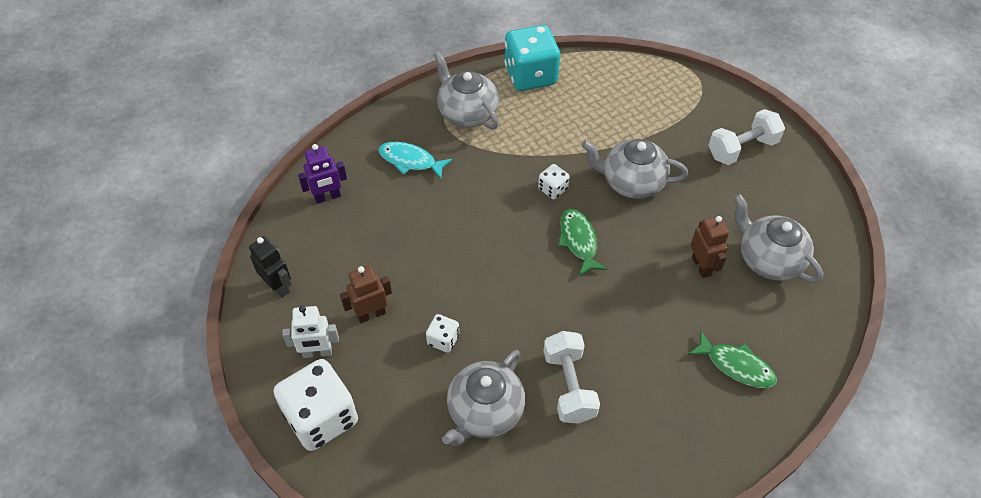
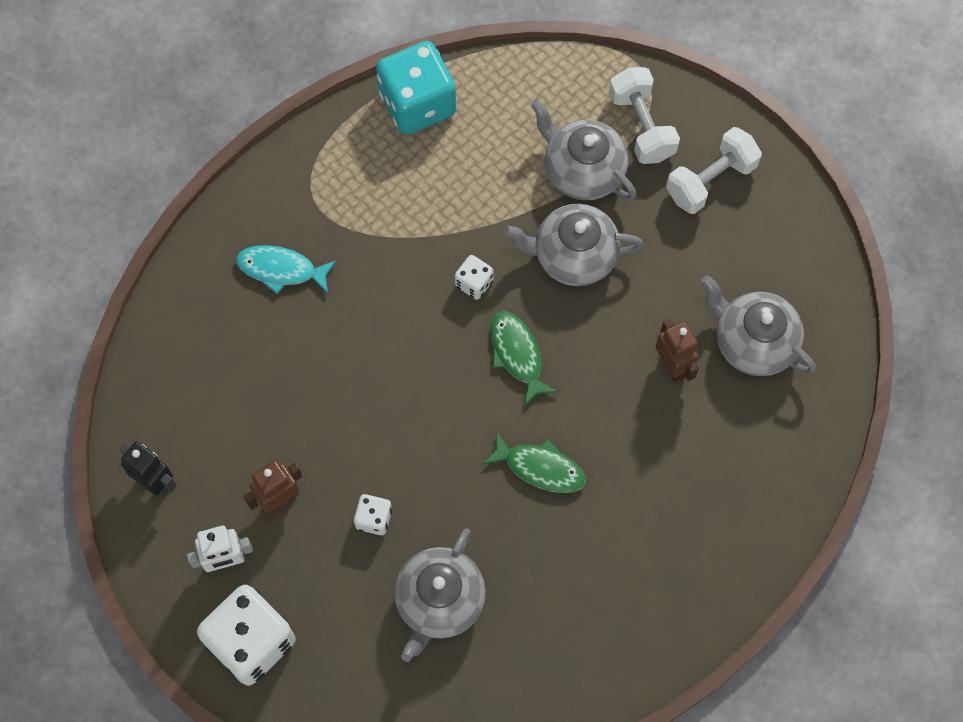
camera: 10 degrees left, 15 degrees up
(327, 197) = (185, 343): purple robot -> none
(467, 113) = (342, 180): grey teapot -> grey teapot (583, 170)
(569, 386) = (532, 553): white dumbbell -> white dumbbell (641, 126)
(736, 366) = (723, 493): green fish -> green fish (540, 467)

